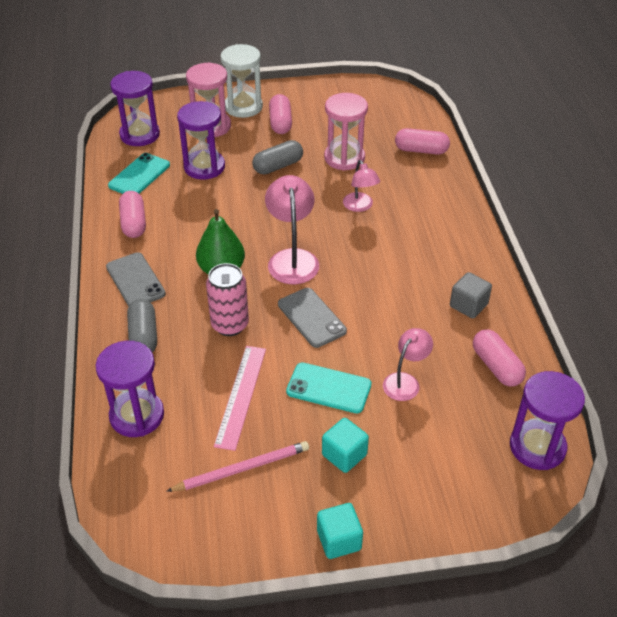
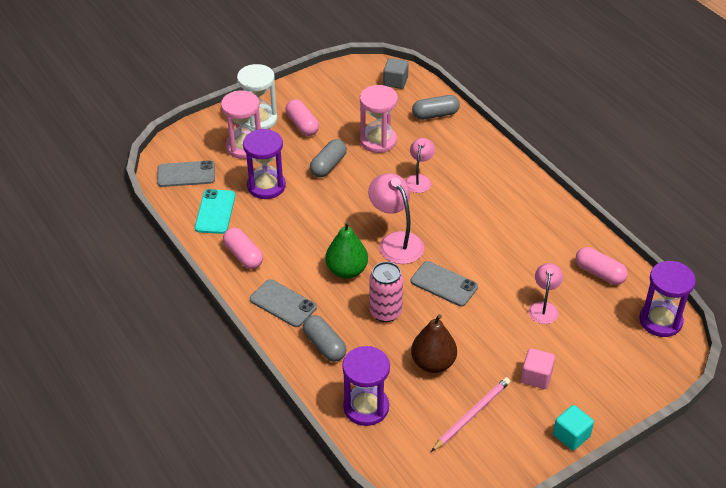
camera: 25 degrees left, 0 degrees up
(140, 135) = (186, 174): purple hourglass -> grey phone
(240, 396) = (433, 363): pink ruler -> brown pear
(328, 388) = (493, 333): turquoise phone -> none
(344, 455) = (536, 377): turquoise cube -> pink cube
(360, 206) = (419, 180): pink lamp -> pink lamp turned 120 degrees counterclockwise
(421, 150) = (435, 115): pink capsule -> grey capsule
(468, 305) = (552, 233): grey cube -> grey cube (395, 82)

